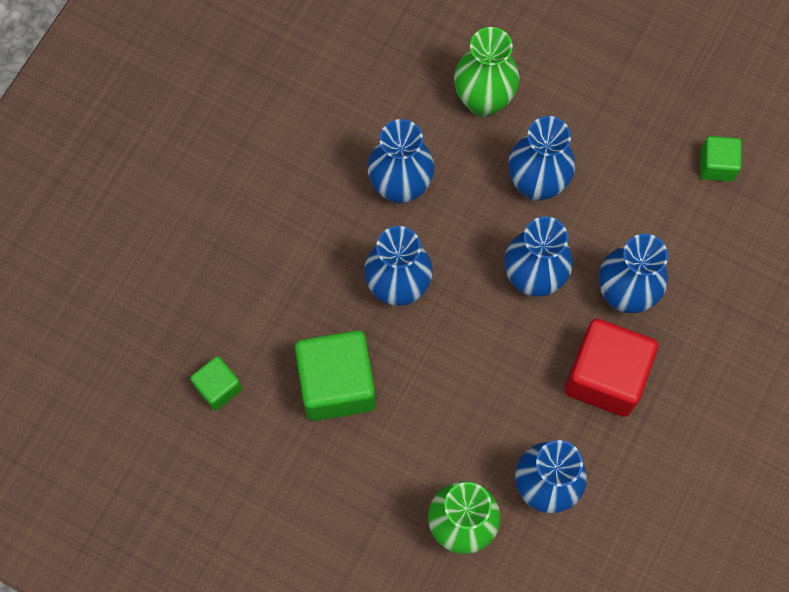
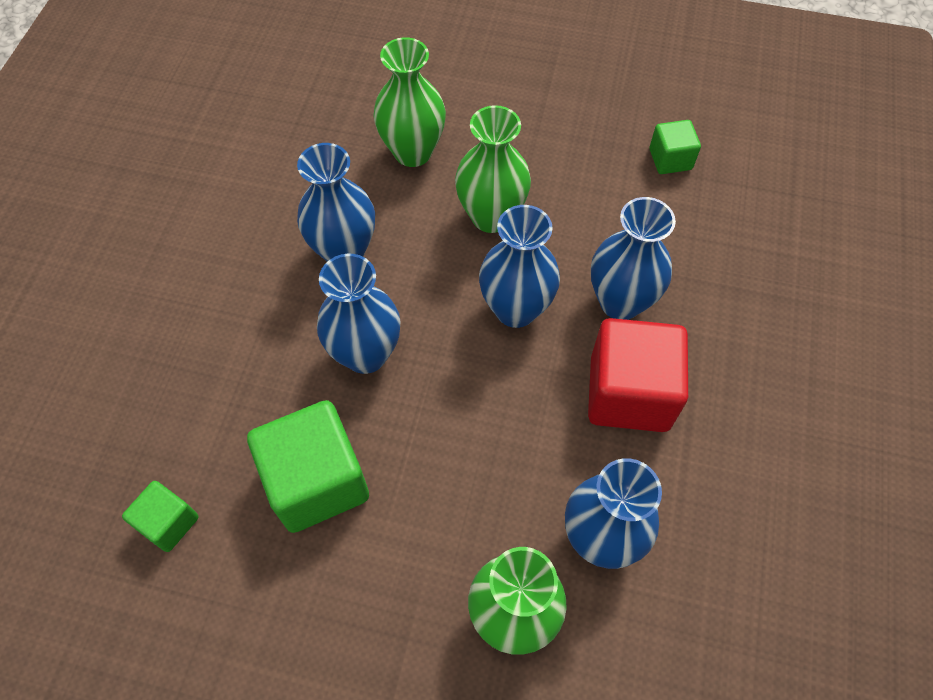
camera: 15 degrees left, 10 degrees down
(536, 184) = (491, 216): blue vase -> green vase

